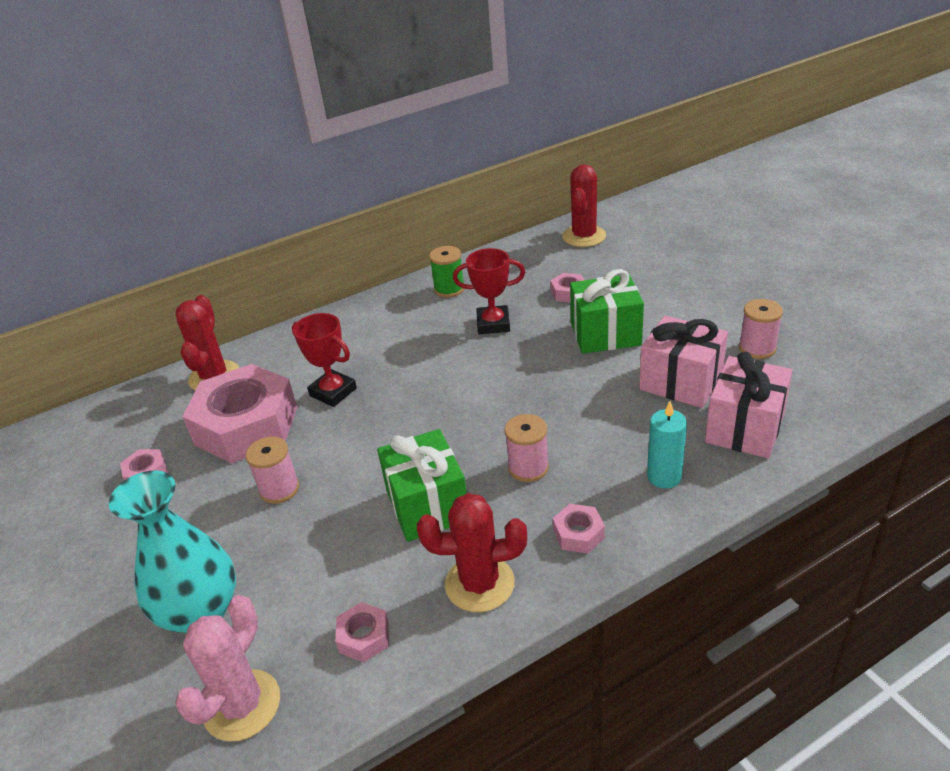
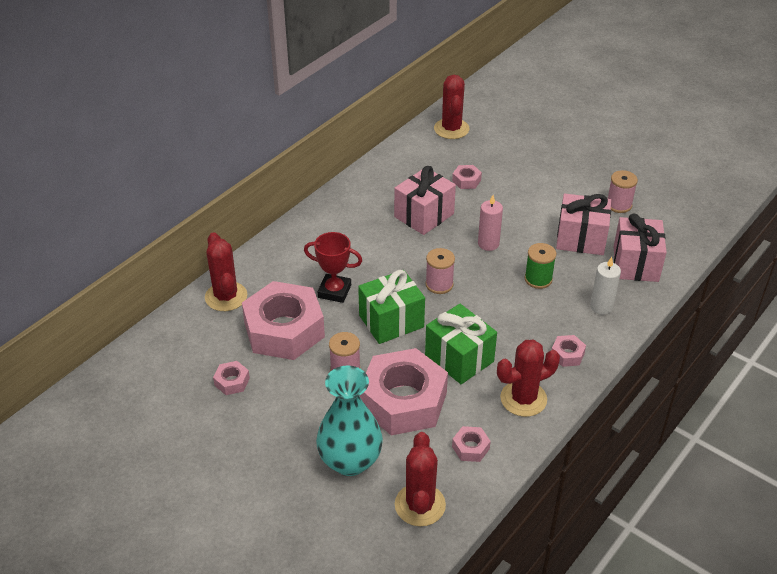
camera: 25 degrees left, 5 degrees up
(242, 705) = (420, 505): pink cactus -> red cactus
(320, 546) = (403, 401): none -> pink nut
(449, 289) = (371, 191): green spool -> green spool (538, 279)
(493, 324) = (424, 215): red trophy -> pink gift
(528, 467) = (511, 318): pink spool -> pink spool (439, 284)
(552, 368) = (488, 244): none -> pink candle
(605, 334) = (511, 210): green gift -> green gift (391, 321)
(664, 476) = (601, 306): turquoise candle -> white candle

